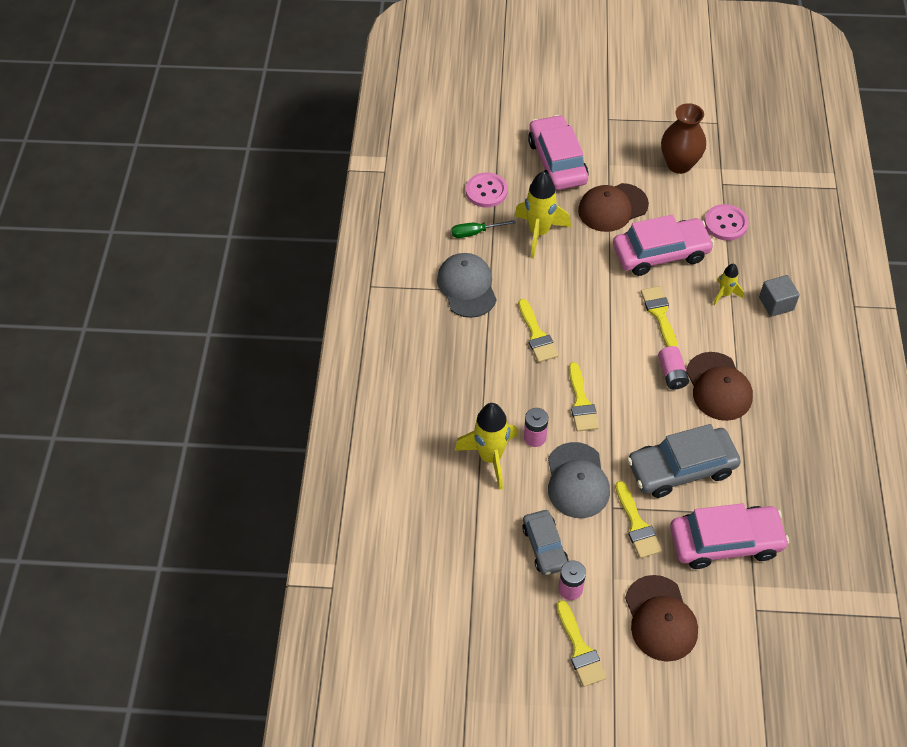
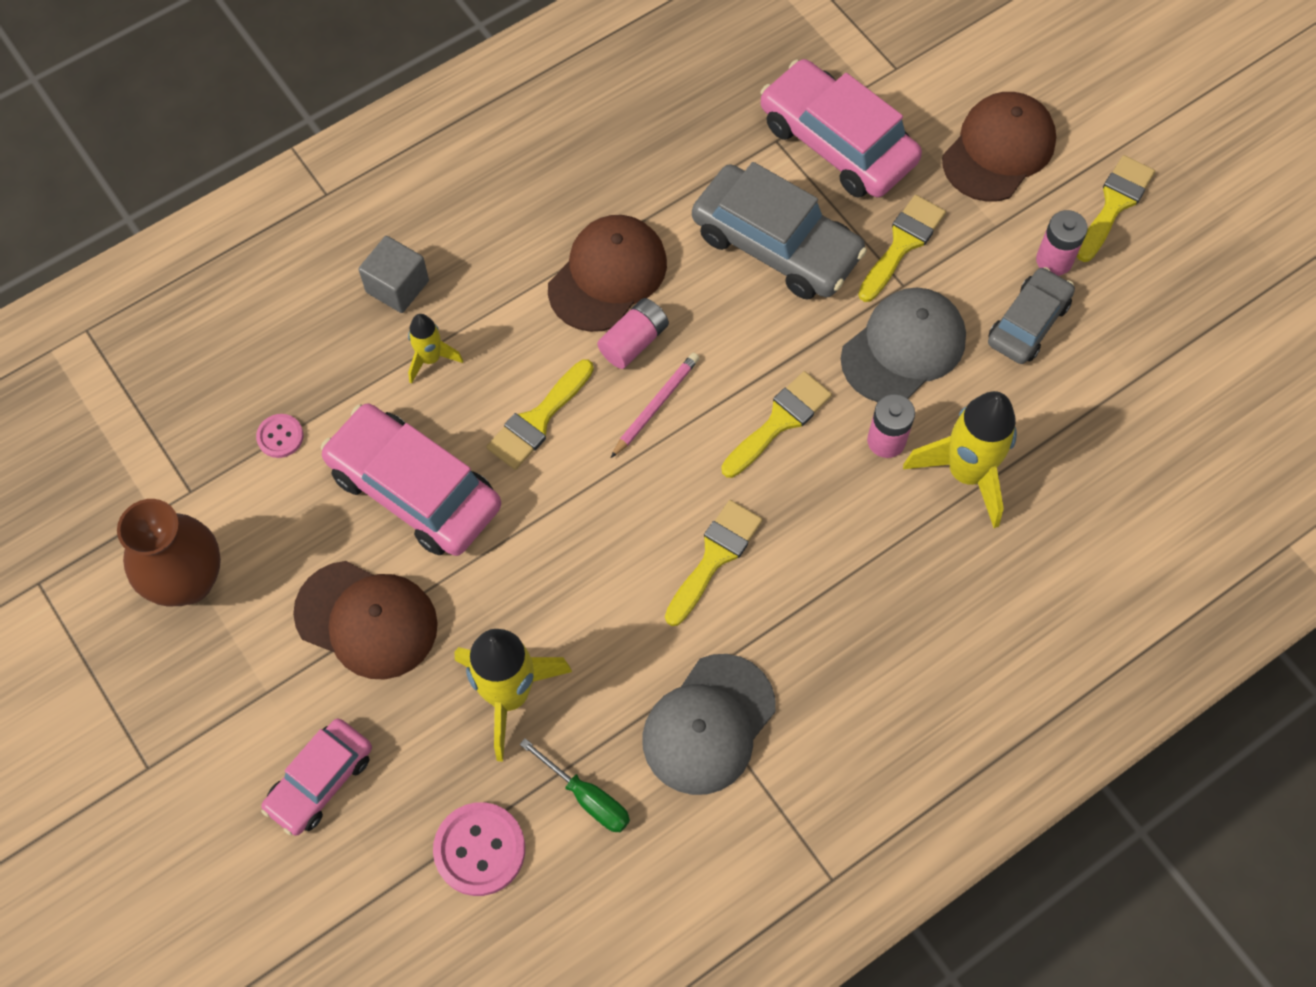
camera: 130 degrees left, 10 degrees up
(557, 161) = (320, 780): pink car -> pink car, size x0.61
(630, 361) = (656, 405): none -> pink pencil
(725, 224) = (280, 436): pink button -> pink button, size x0.56

